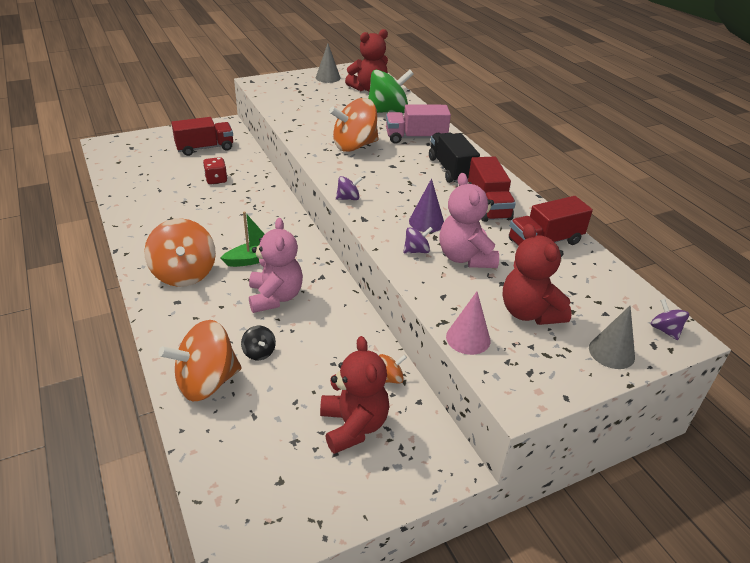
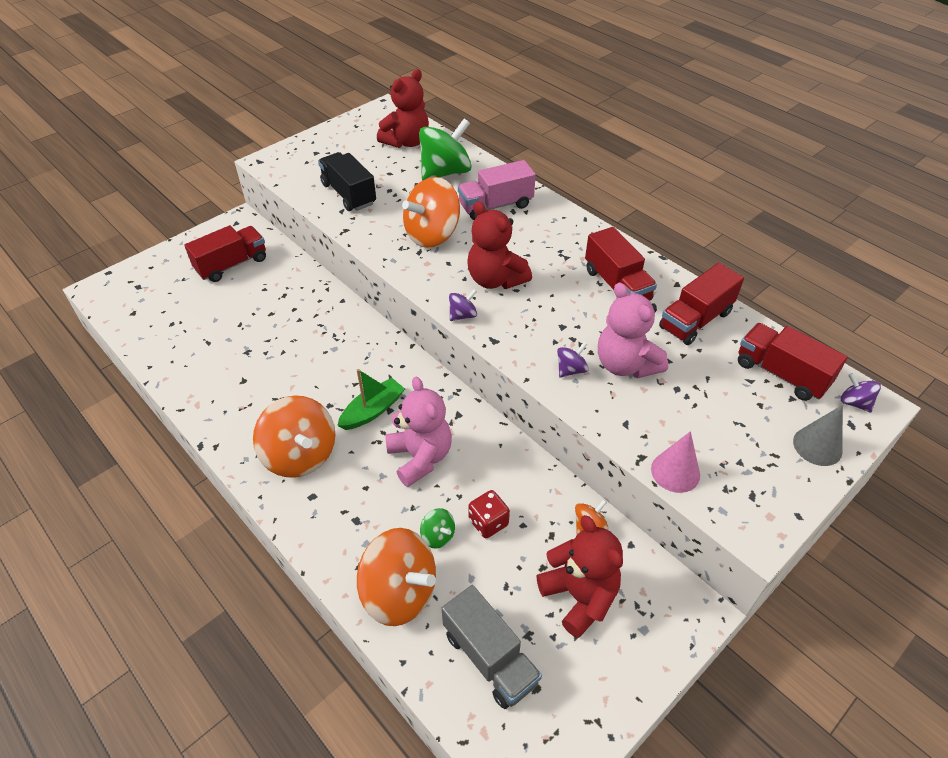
camera: 15 degrees left, 10 degrees up
(206, 382) = (399, 592): orange spinning top -> orange spinning top turned 105 degrees counterclockwise
(216, 180) = (270, 309): red dice -> red dice (488, 522)
(253, 448) = (490, 657): none -> grey truck
(259, 352) = (438, 536): black spinning top -> green spinning top
(328, 77) = (350, 135): grey cone -> none
(426, 222) = (563, 326): purple cone -> none
(451, 170) = (555, 244): black truck -> black truck (349, 194)
(529, 312) = (720, 419): red teddy bear -> red teddy bear (495, 279)
(604, 294) = (781, 374): none -> red truck

